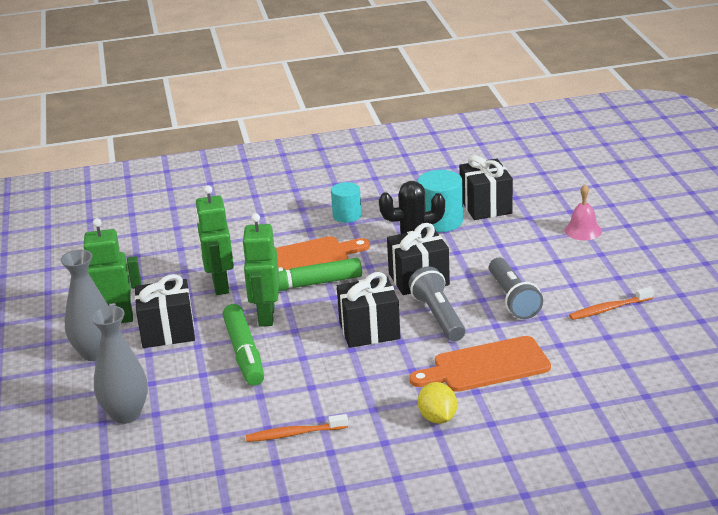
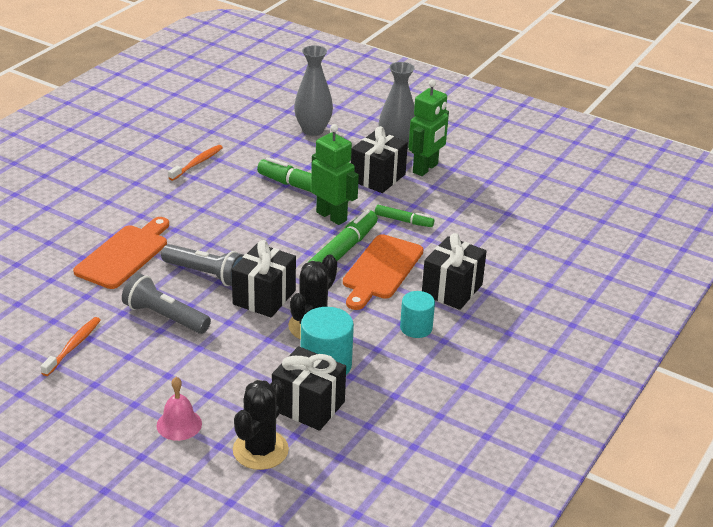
camera: 130 degrees right, 5 degrees up
(220, 285) = (403, 221): green robot -> green marker
(369, 330) = (243, 240): black gift -> black gift (452, 290)
(437, 418) = (118, 209): yellow lemon -> none
(546, 198) = (260, 450): none -> black cactus

